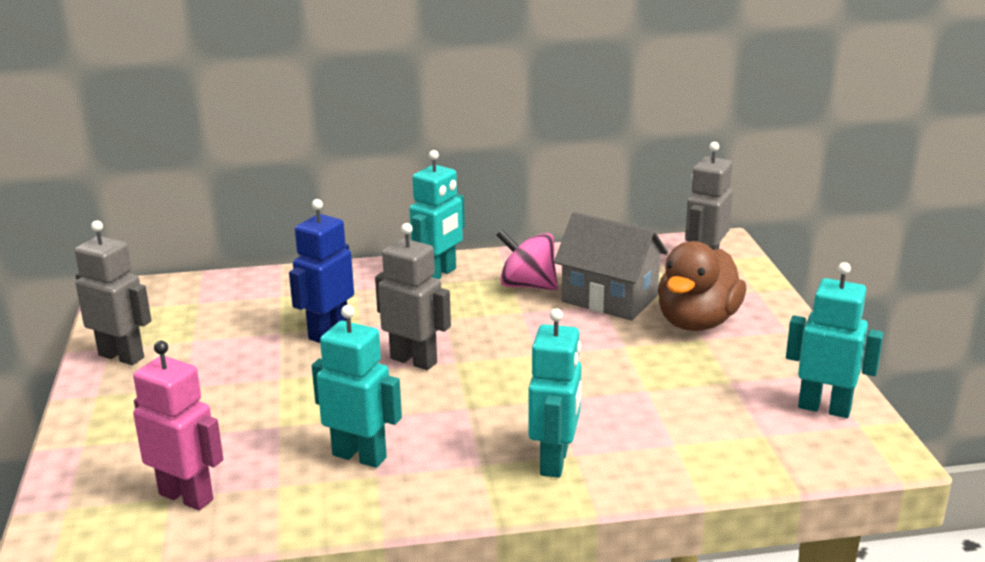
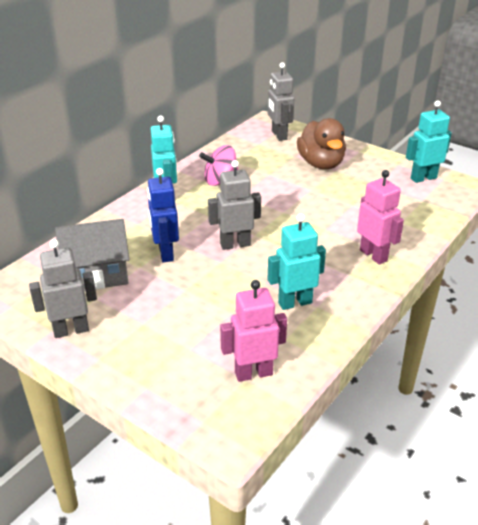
camera: 45 degrees left, 10 degrees up
(555, 461) = (373, 255): turquoise robot -> pink robot
(609, 299) = (268, 170): grey house -> grey house (97, 275)

